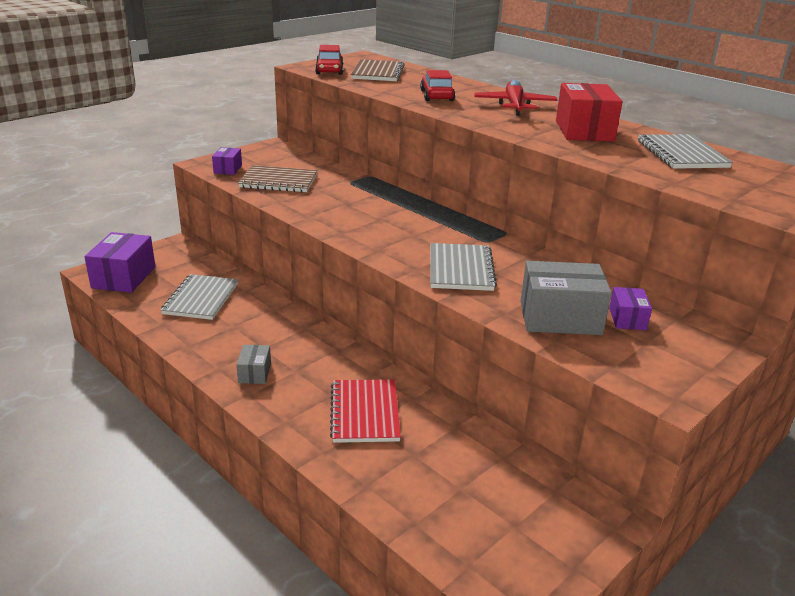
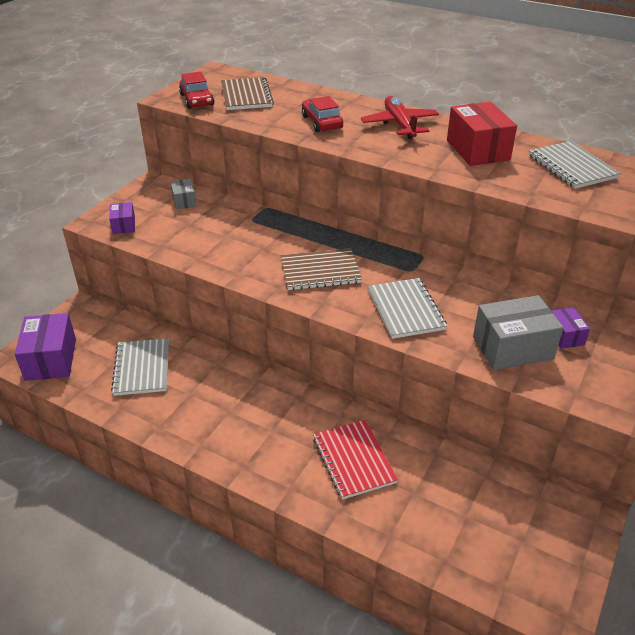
camera: 15 degrees left, 10 degrees up
(254, 373) = (236, 442): grey box -> grey box (184, 201)
(278, 181) = (183, 232): brown notebook -> brown notebook (320, 271)

